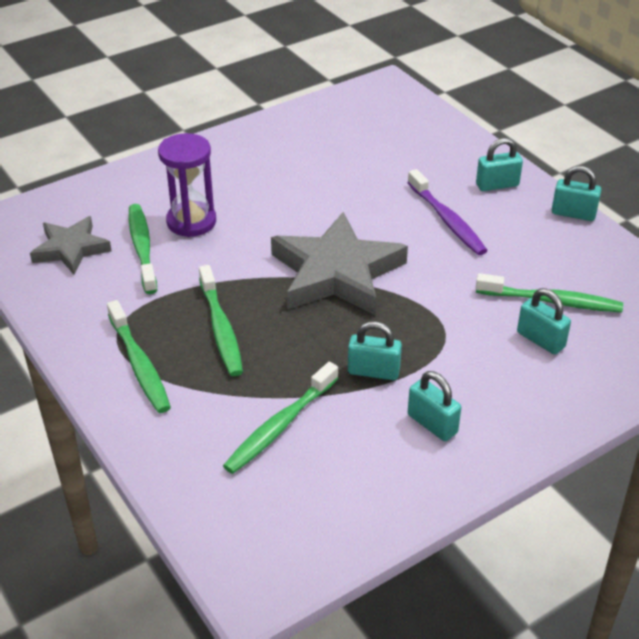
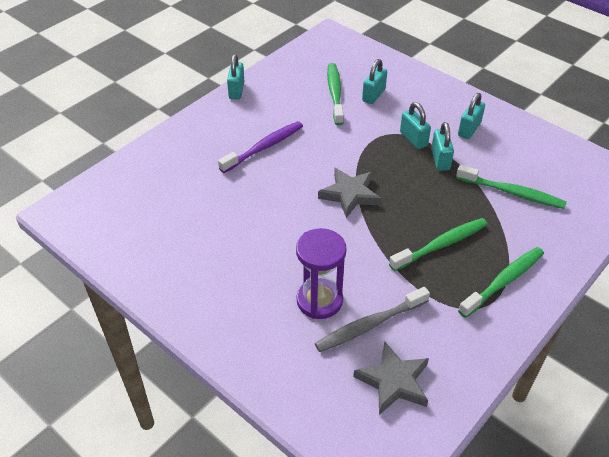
camera: 105 degrees left, 5 degrees up
(142, 248) = (370, 325): green toothbrush -> grey toothbrush
(336, 273) = (350, 194): grey star -> grey star, size x0.58
(497, 185) = (211, 127): turquoise padlock -> turquoise padlock (413, 139)

